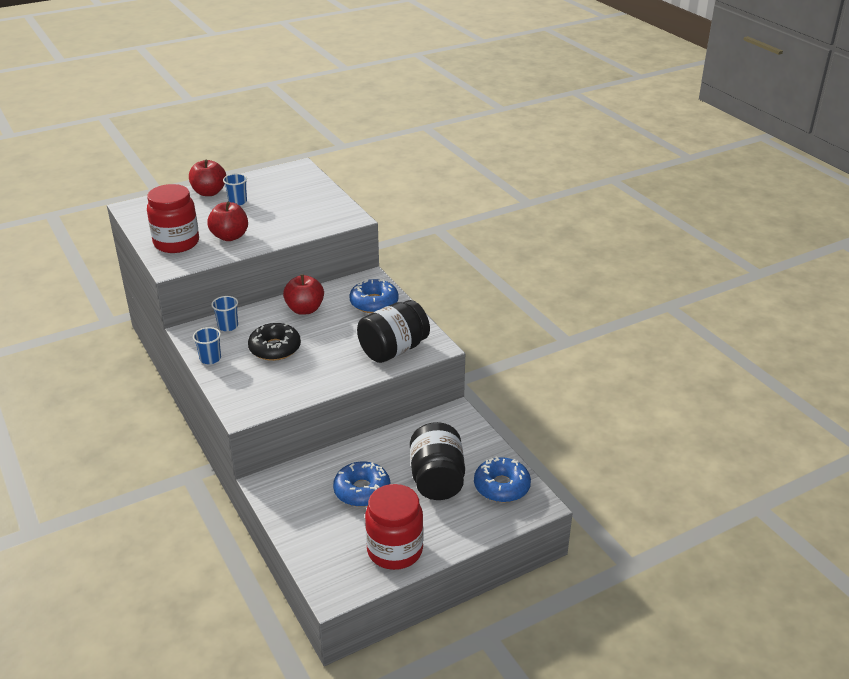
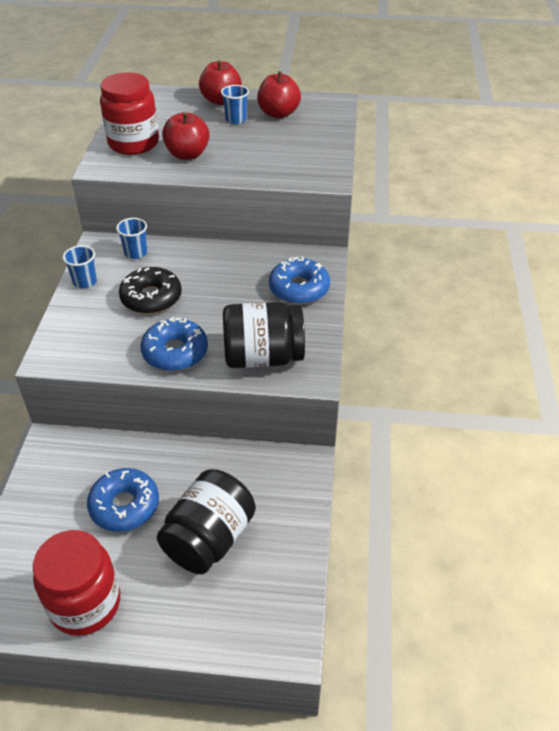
camera: 35 degrees right, 10 degrees up
(305, 309) = (223, 266): red apple -> red apple (278, 114)
(501, 486) = (269, 592): blue donut -> blue donut (175, 352)

